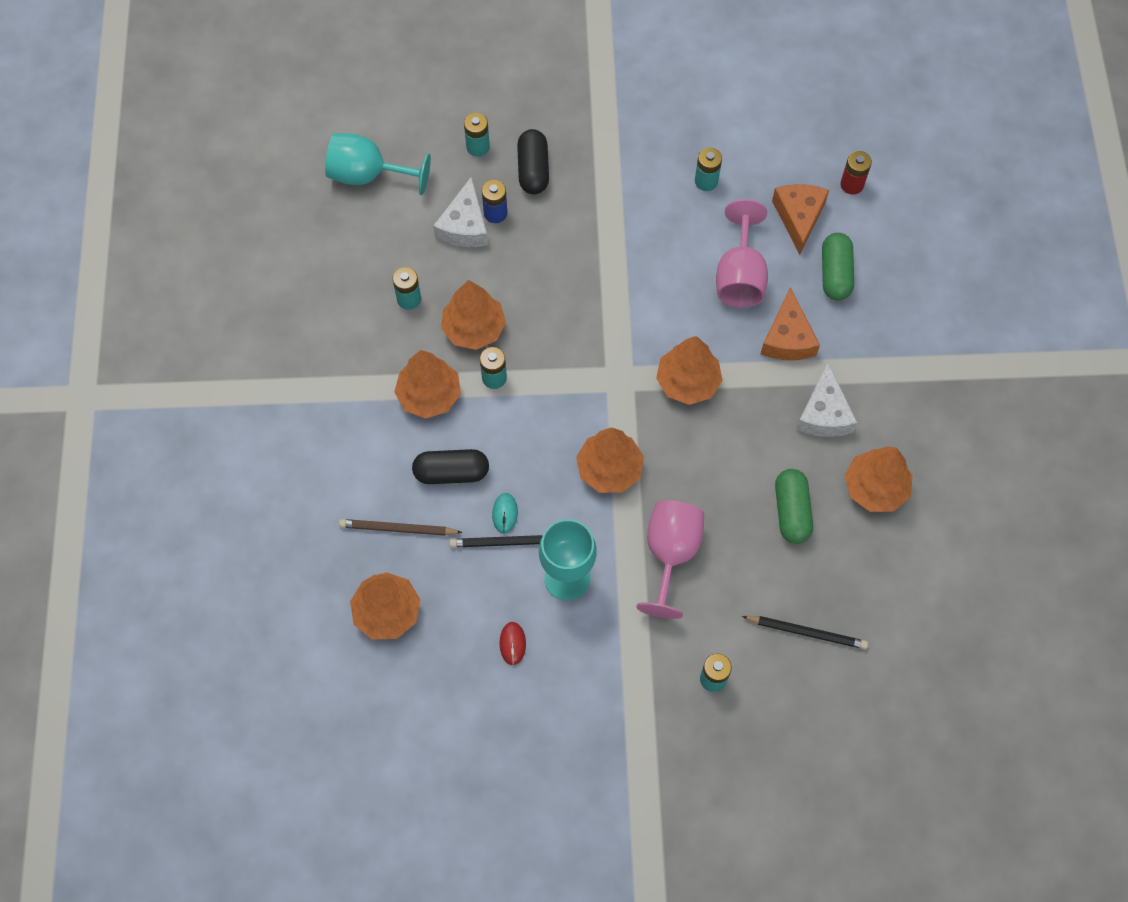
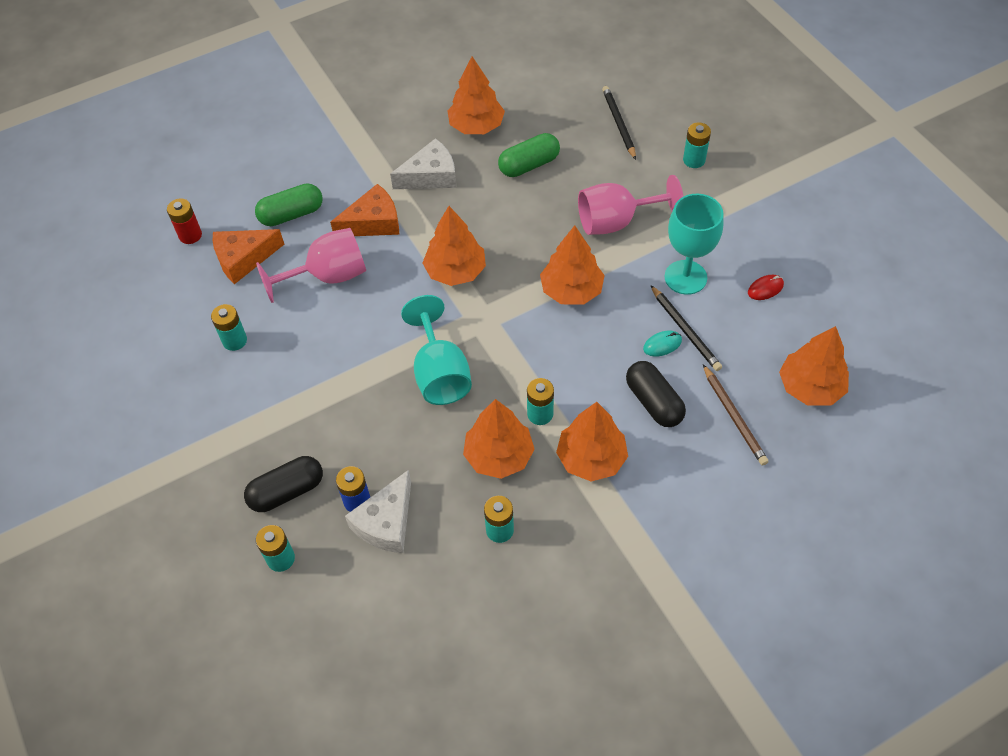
camera: 115 degrees left, 10 degrees down
(368, 175) = (369, 654): turquoise goblet -> turquoise goblet (440, 374)
(464, 225) = (386, 522): white cheese -> white cheese turned 135 degrees clockwise

